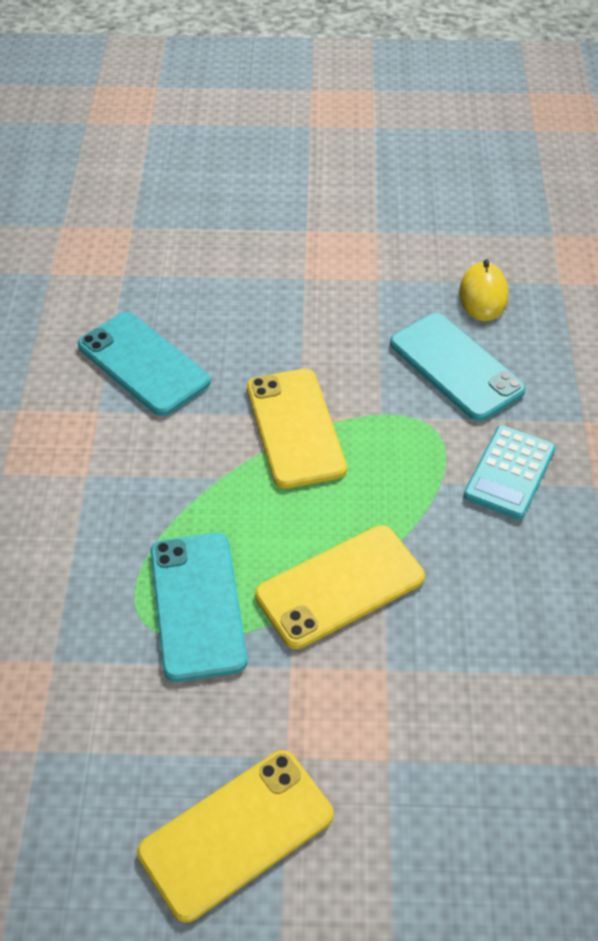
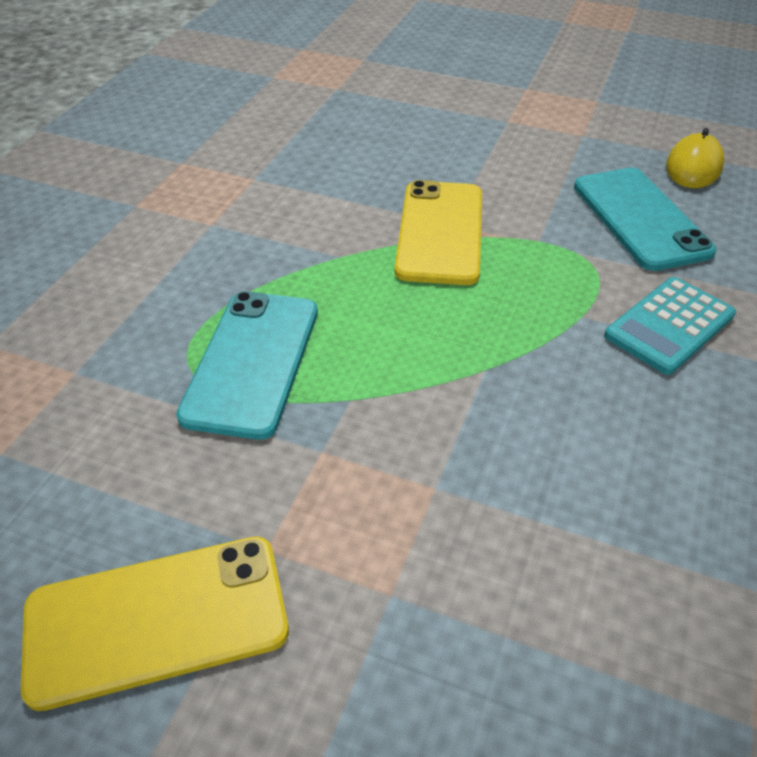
camera: 20 degrees right, 5 degrees down
(143, 364) = (317, 152): turquoise phone -> none
(340, 586) = (419, 385): yellow phone -> none

